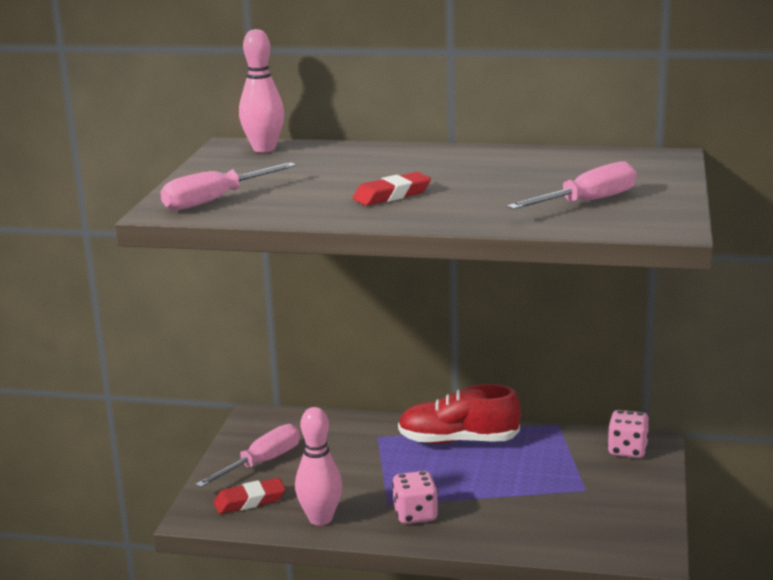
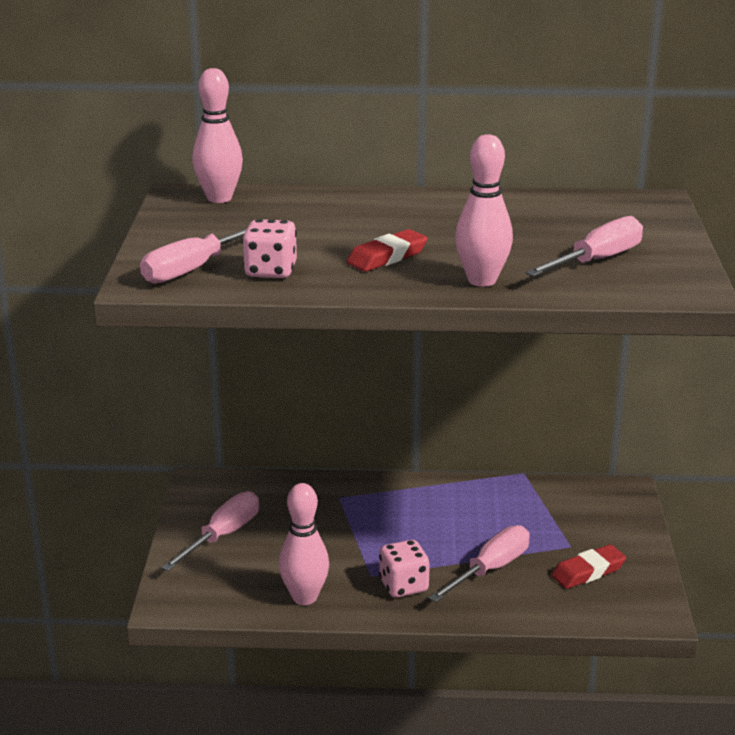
camera: 10 degrees left, 5 degrees up
(250, 501) = (222, 581): red eraser -> red eraser (588, 572)
(458, 441) = (425, 498): red shoe -> none
(470, 215) = (482, 280): none -> pink bowling pin
(501, 505) = (490, 569): none -> pink screwdriver
(627, 450) = (601, 499): pink dice -> pink dice (271, 271)

